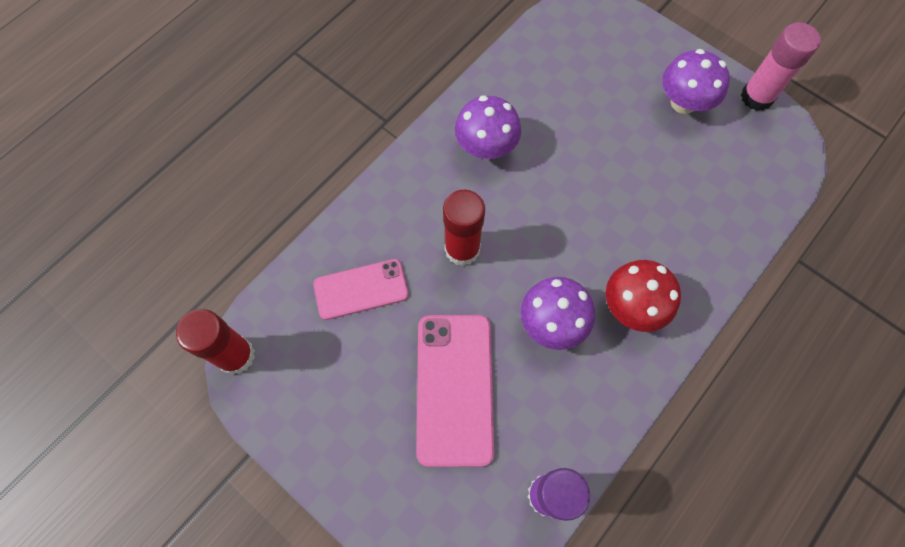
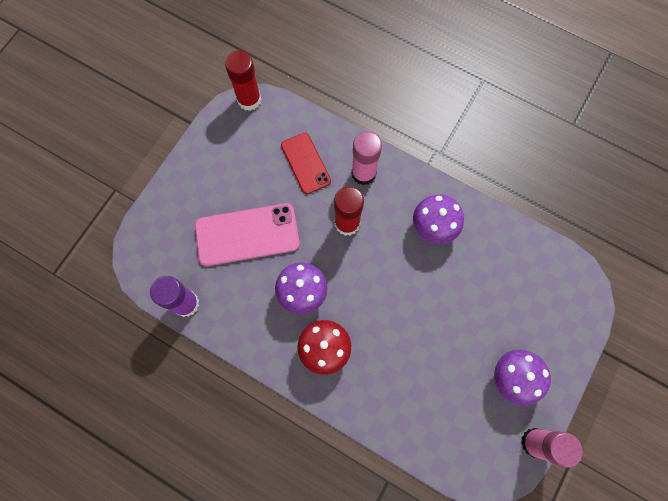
camera: 80 degrees right, 5 degrees up
(361, 289) = (305, 163): pink phone -> red phone
(394, 216) = (363, 173): none -> pink glue stick

